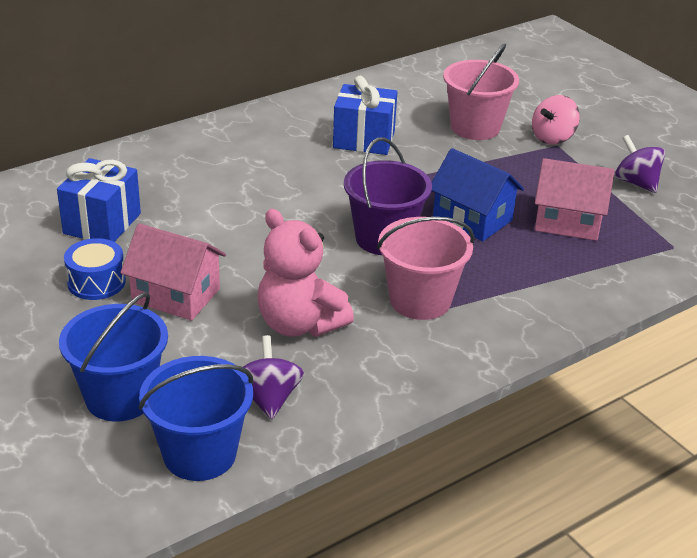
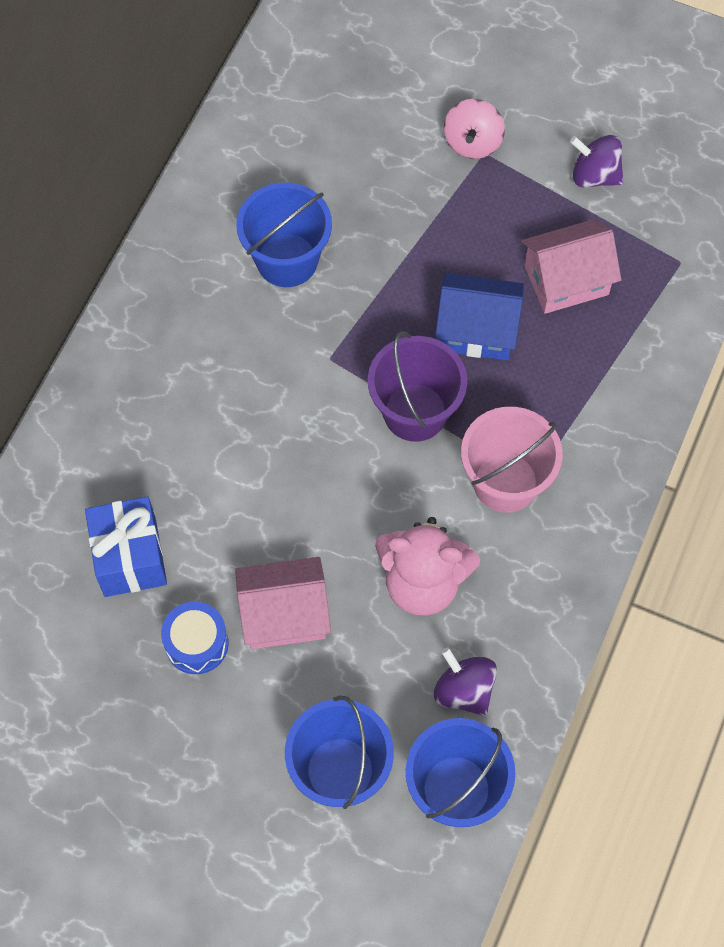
camera: 30 degrees left, 30 degrees up
(364, 140) = (287, 260): blue gift -> blue bucket
(475, 127) = (384, 169): pink bucket -> none

